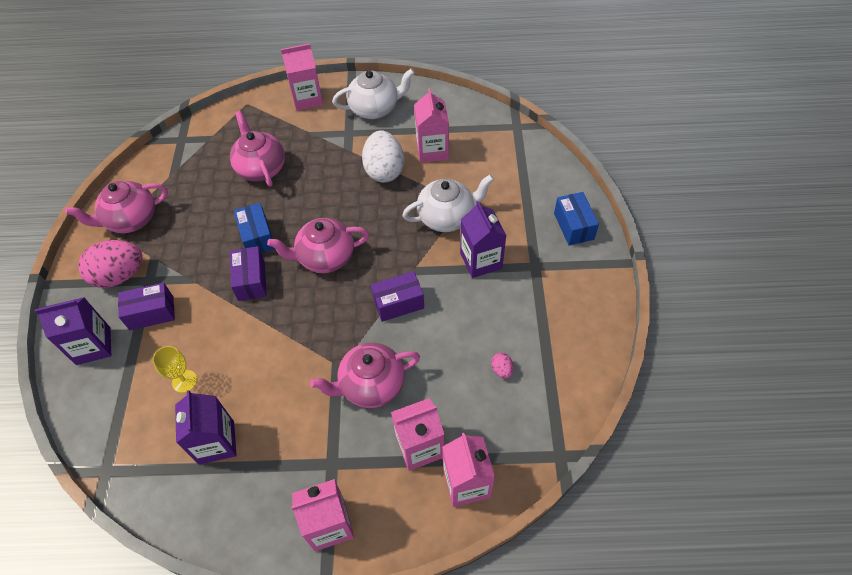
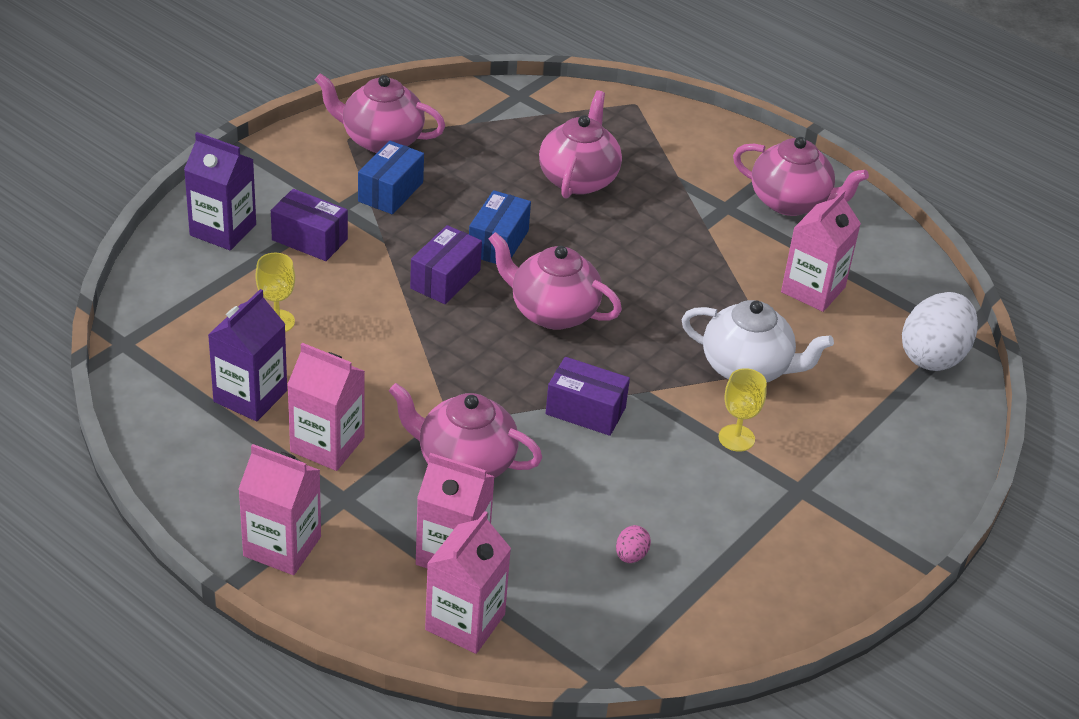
camera: 35 degrees right, 15 degrees down
(120, 275) = (314, 184): pink egg -> none
(307, 99) = (716, 141): pink carton -> pink carton (327, 444)
(375, 109) = (791, 202): white teapot -> pink teapot
(384, 170) = (725, 272): white egg -> white egg (933, 356)
(481, 261) = (736, 438): purple carton -> yellow goblet
(573, 226) = (905, 485): blue box -> blue box (390, 192)

